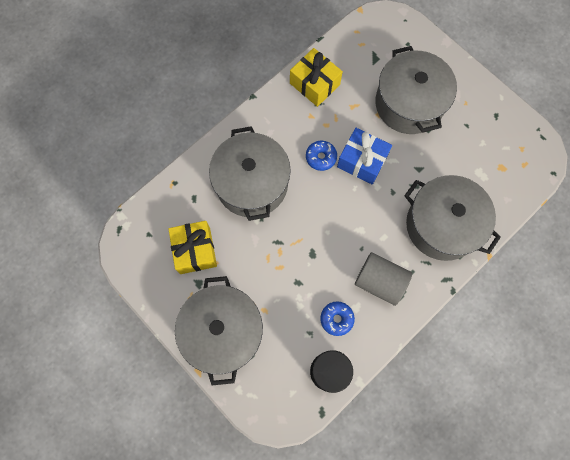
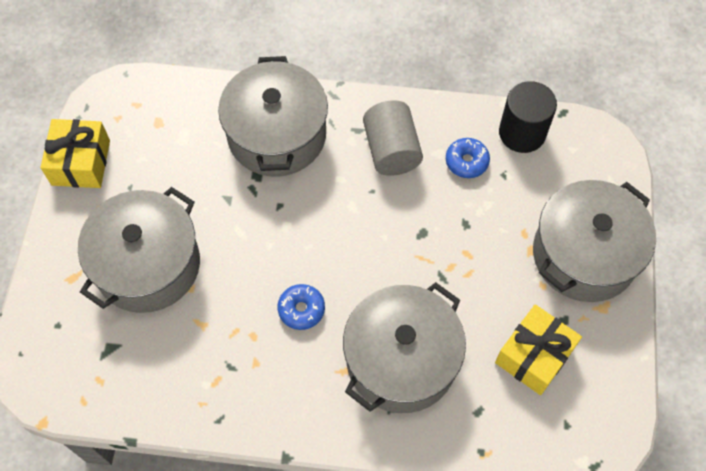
camera: 130 degrees left, 10 degrees down
(314, 84) = (206, 393): yellow gift -> yellow gift (81, 162)
(362, 161) = (268, 262): blue gift -> none

